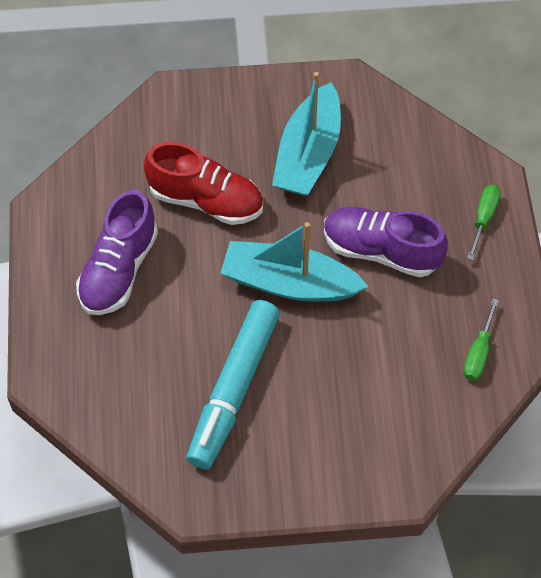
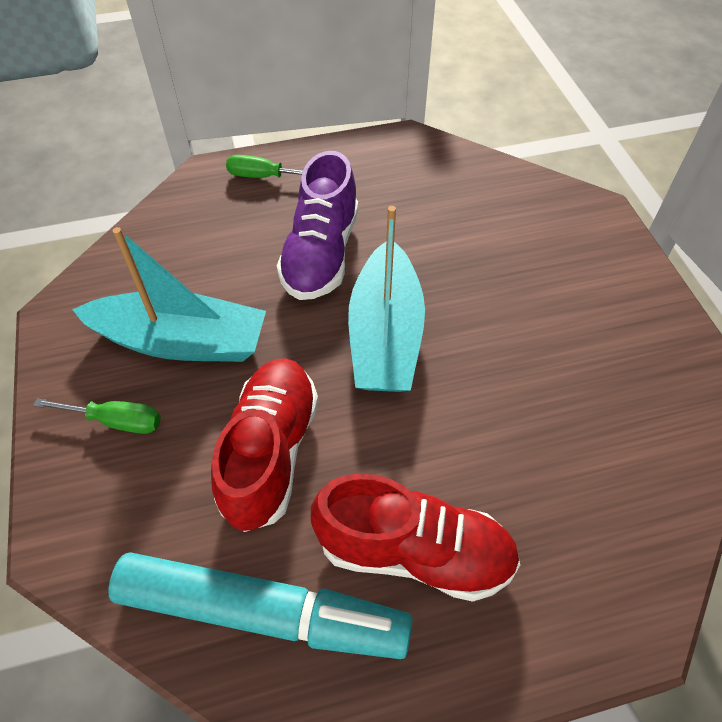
camera: 100 degrees left, 5 degrees down
(119, 270) = (414, 552): purple shoe -> red shoe
(234, 389) = (552, 370): turquoise marker -> turquoise marker (262, 612)
(478, 353) = (428, 169): green screwdriver -> green screwdriver (116, 421)

